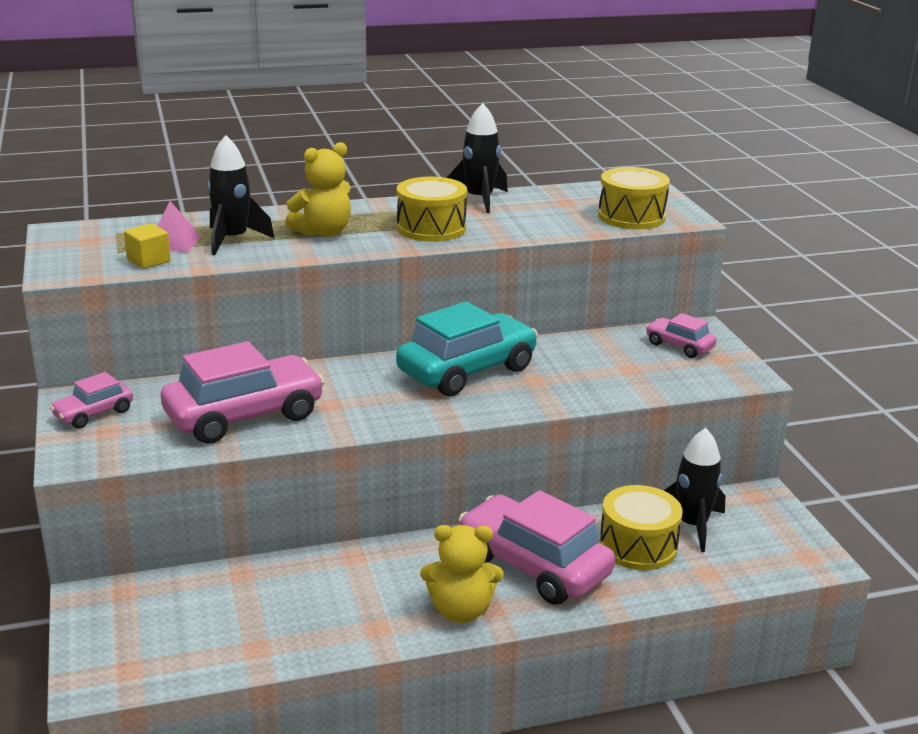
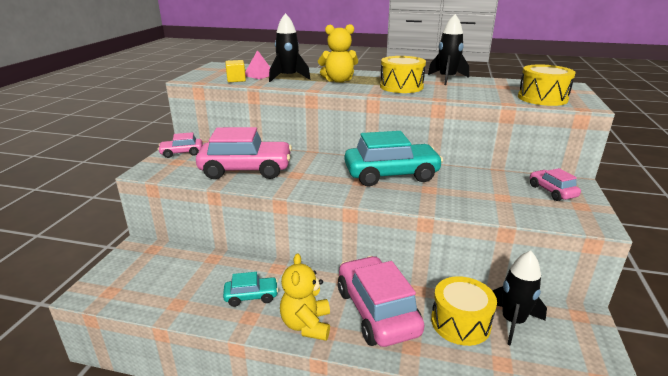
camera: 30 degrees right, 0 degrees up
(354, 603) = (251, 296): none -> turquoise car
(461, 610) = (306, 325): yellow teddy bear -> yellow teddy bear turned 60 degrees clockwise

